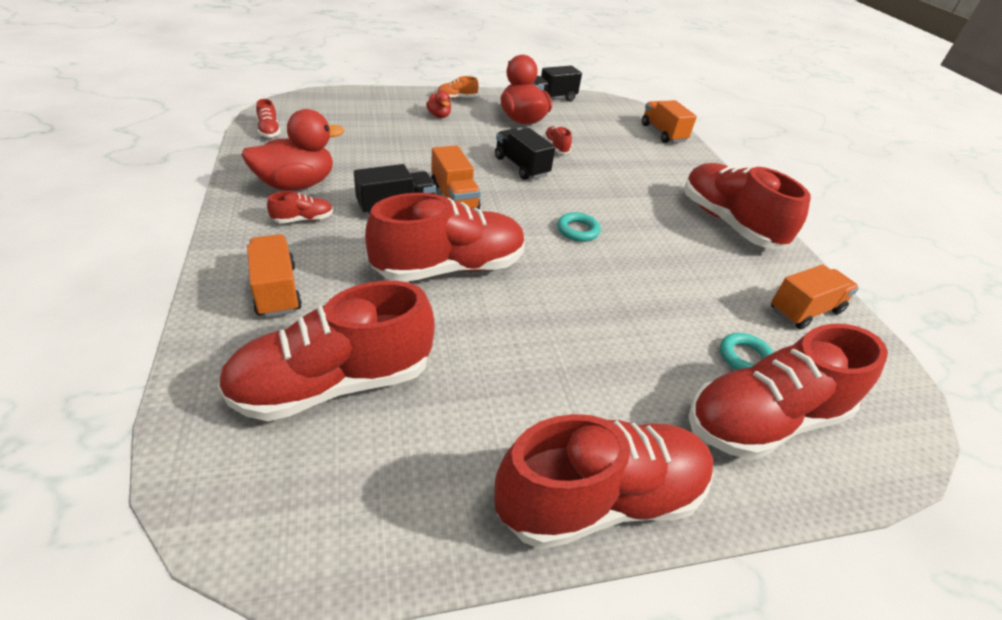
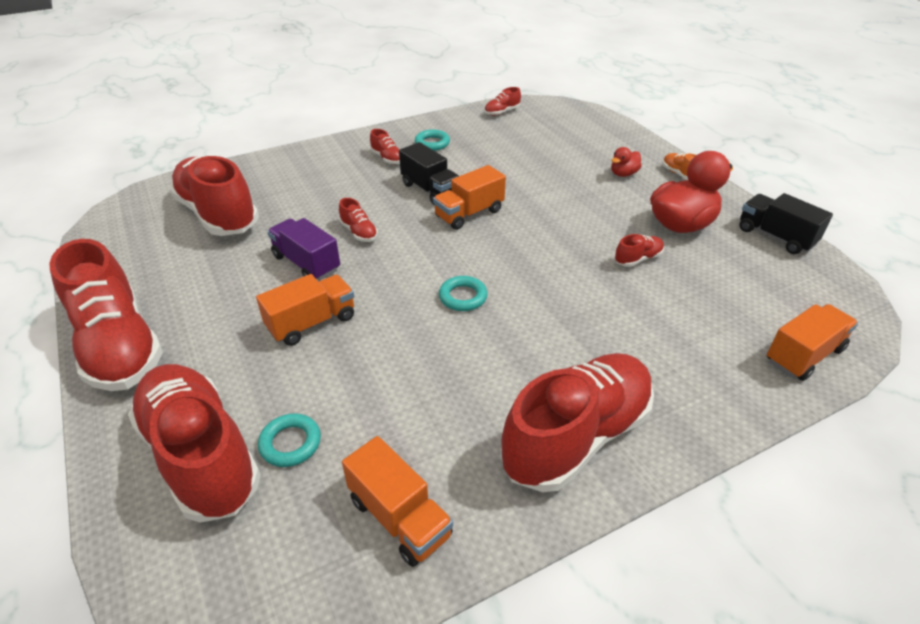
camera: 80 degrees right, 0 degrees up
(277, 290) = (301, 172): orange truck -> orange truck (312, 323)
(296, 184) = (432, 143): red duck -> turquoise ring
(449, 268) = (359, 232): red shoe -> red shoe, size x0.41
(490, 314) = (306, 263): none -> purple truck
(521, 166) = (565, 241): black truck -> none

